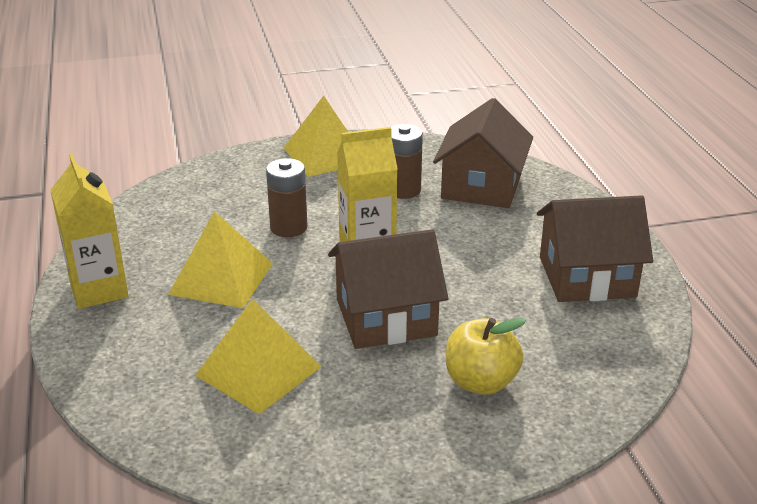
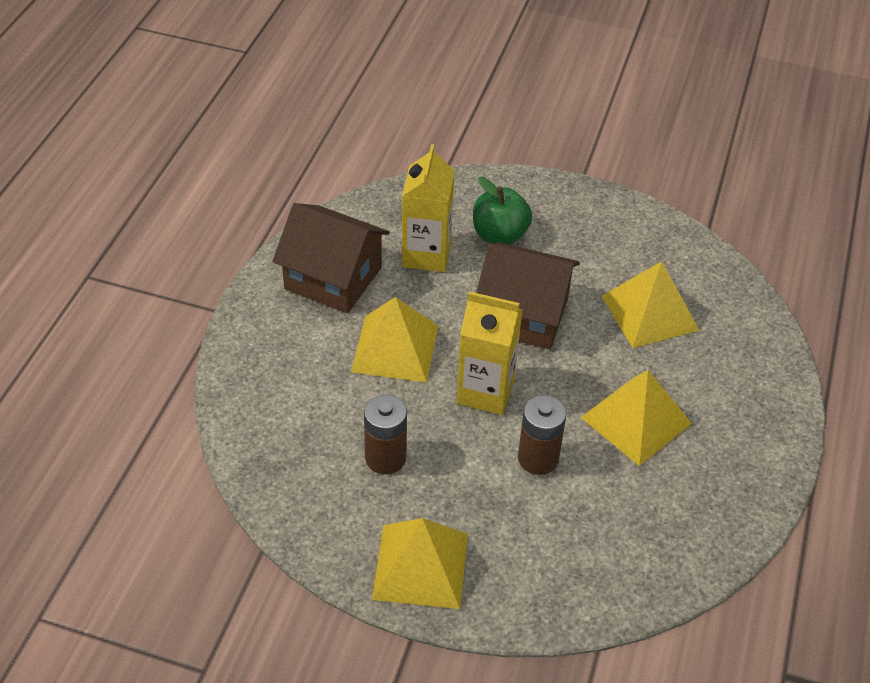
camera: 150 degrees left, 15 degrees up
(99, 290) = (753, 459): yellow carton -> yellow carton (426, 254)
(471, 250) = (395, 348): none -> yellow pyramid
(481, 187) = (305, 423): brown house -> none
(481, 382) = (499, 235): yellow apple -> green apple

